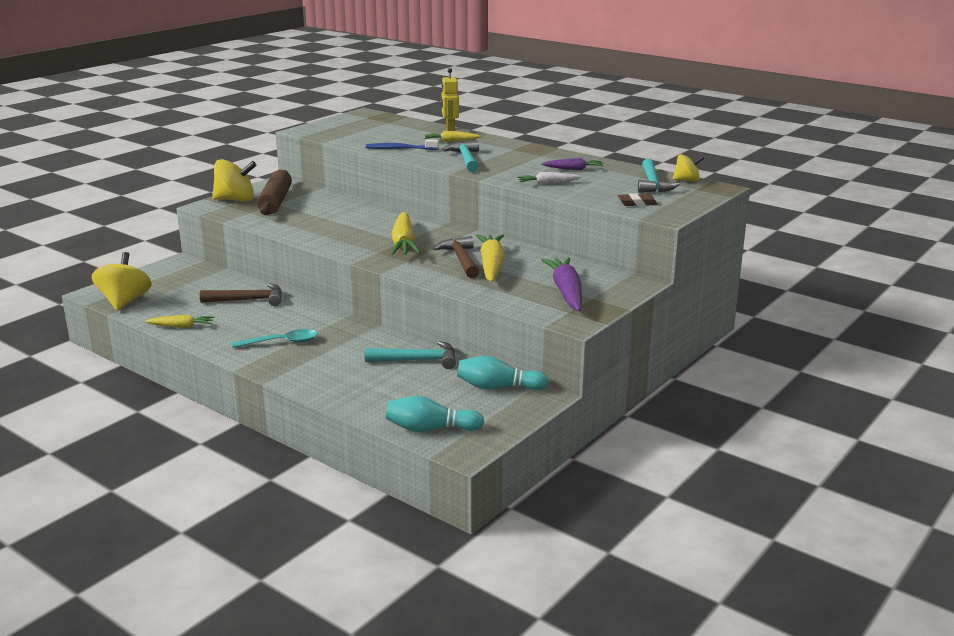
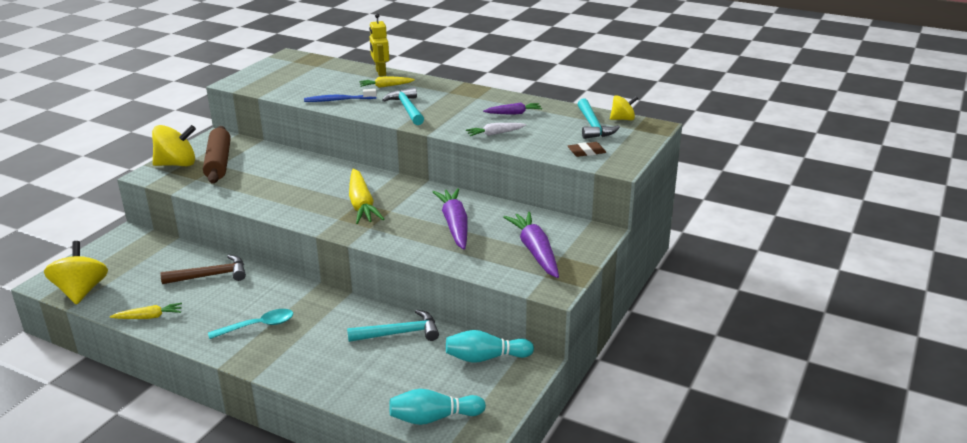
camera: 10 degrees left, 5 degrees up
(461, 260) = (423, 221): brown hammer -> none
(491, 265) = (454, 225): yellow carrot -> purple carrot

